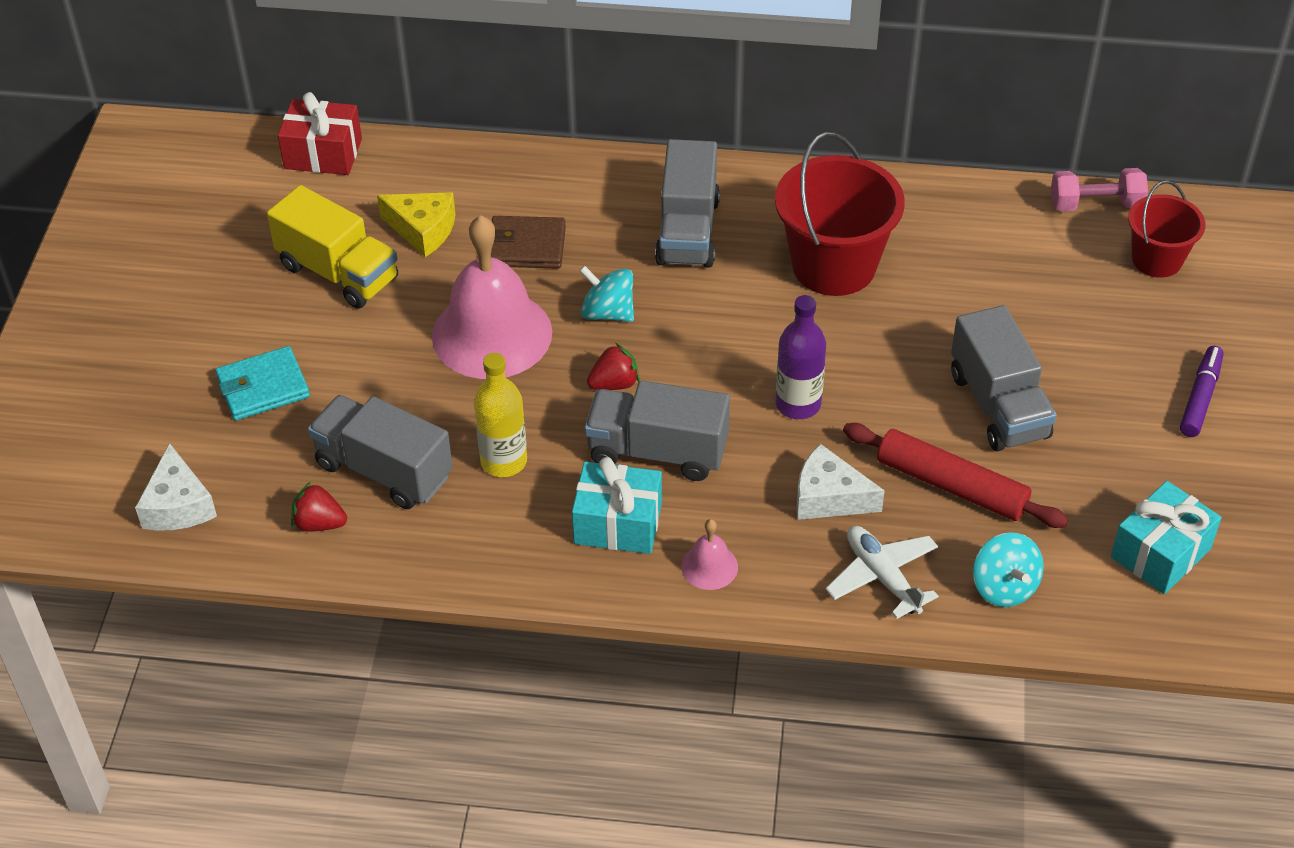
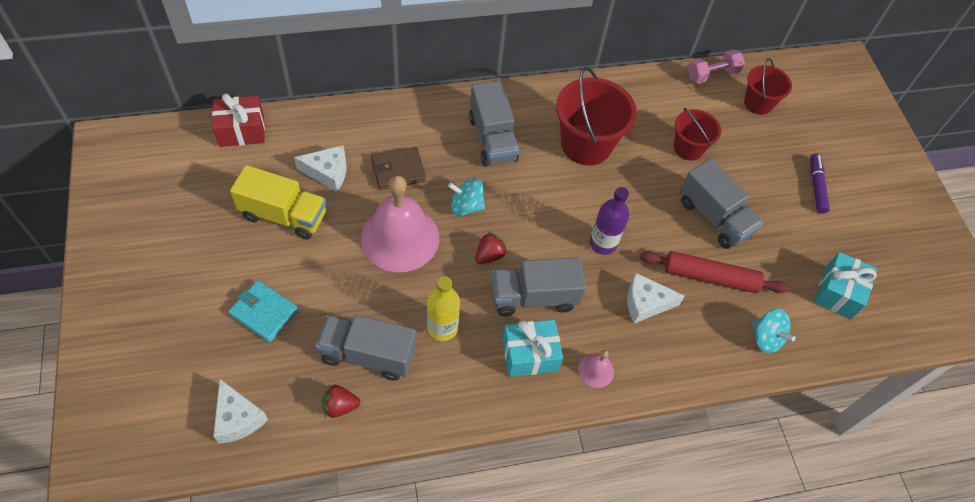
camera: 25 degrees left, 10 degrees up
(263, 387) = (264, 312): turquoise wallet -> turquoise wallet turned 75 degrees clockwise
(423, 230) = (328, 172): yellow cheese -> white cheese
(882, 577) = (697, 350): white plane -> none
(1002, 301) = (688, 148): none -> red bucket

